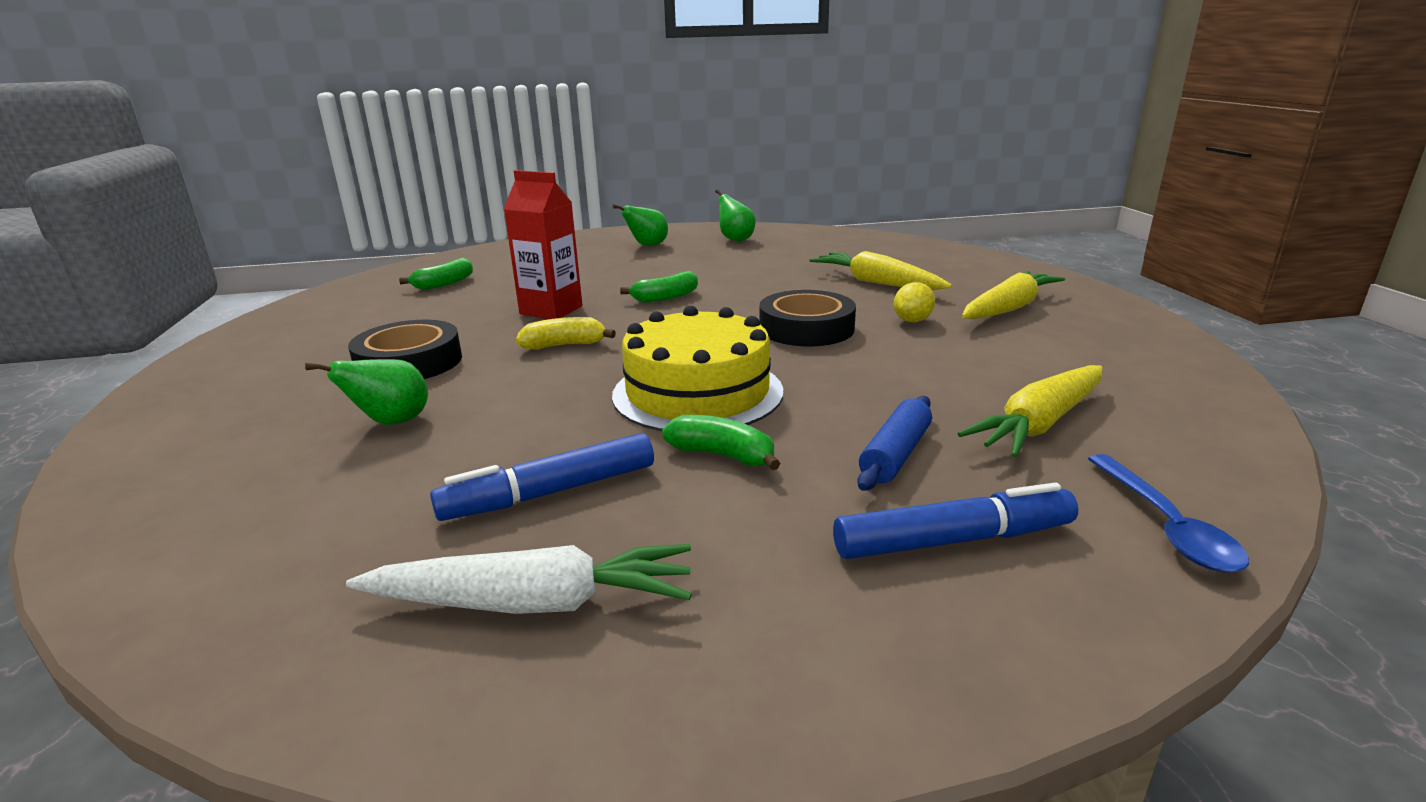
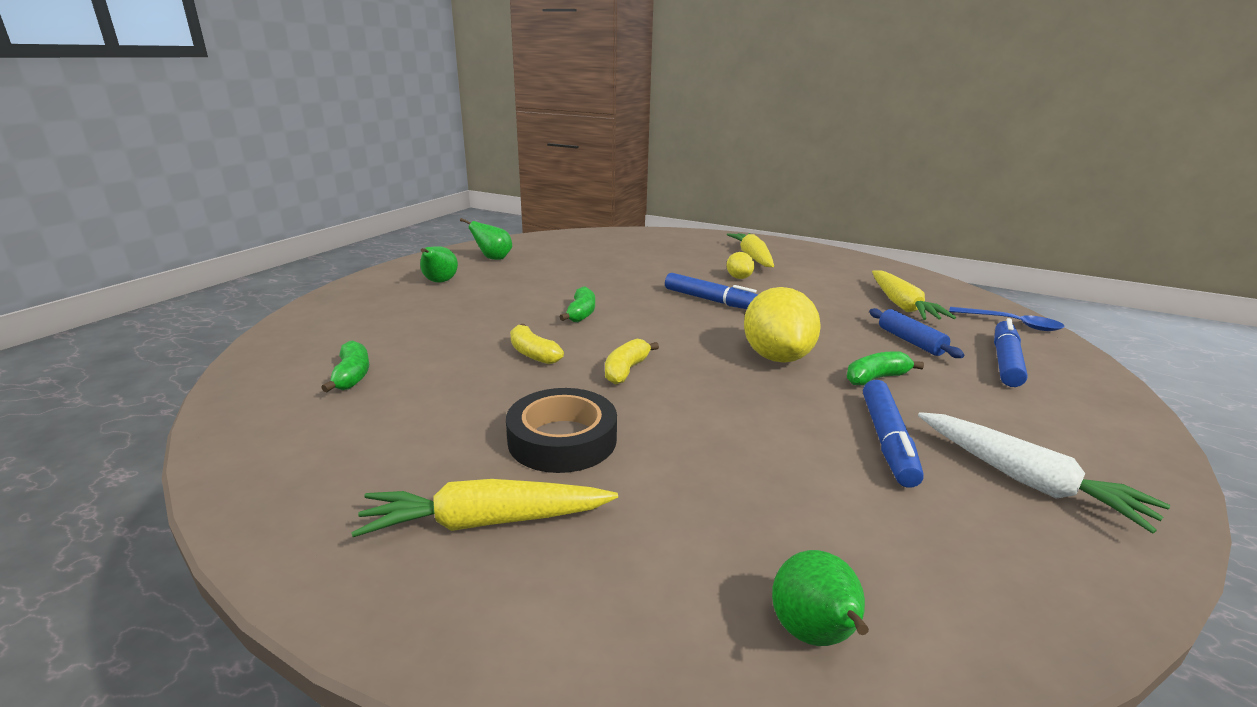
camera: 55 degrees left, 0 degrees up
(391, 422) = (700, 475): green pear -> green pear (814, 635)
(533, 602) = (1026, 480): white carrot -> white carrot turned 105 degrees clockwise
(551, 310) = (533, 354): red carton -> yellow banana
(697, 392) = (776, 357): yellow cake -> yellow lemon
(806, 328) = (711, 300): black tape -> blue marker
(876, 283) = (663, 262): yellow carrot -> yellow carrot (485, 522)

